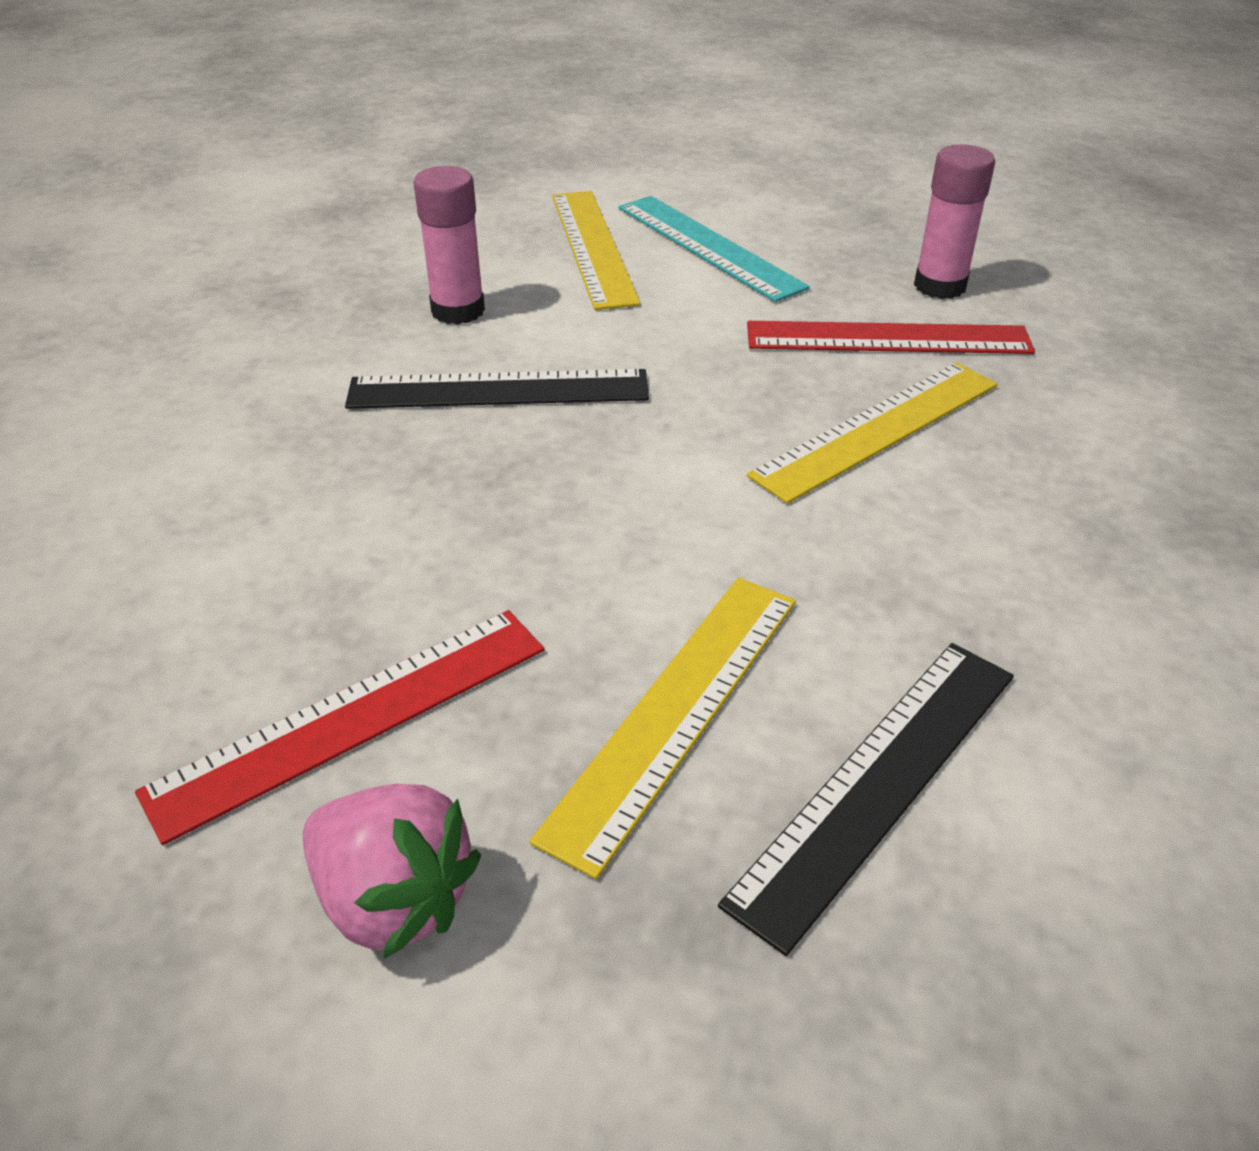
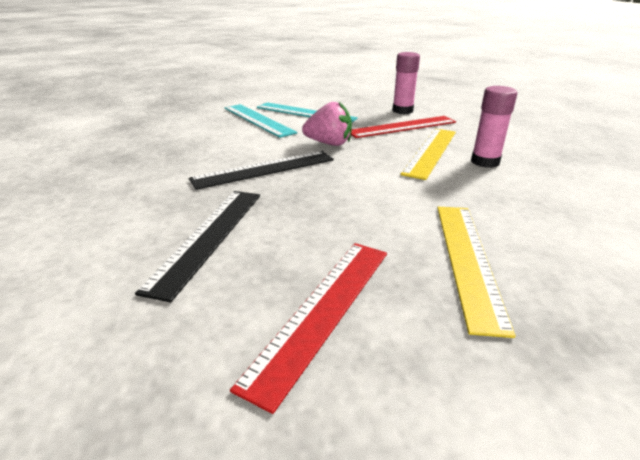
camera: 25 degrees left, 10 degrees down
(393, 899) = (432, 387): pink strawberry -> pink strawberry (329, 143)
(458, 311) = (218, 148): pink glue stick -> pink glue stick (485, 162)
(592, 247) = (258, 120): yellow ruler -> turquoise ruler
(878, 782) = (572, 259): black ruler -> black ruler (208, 237)

